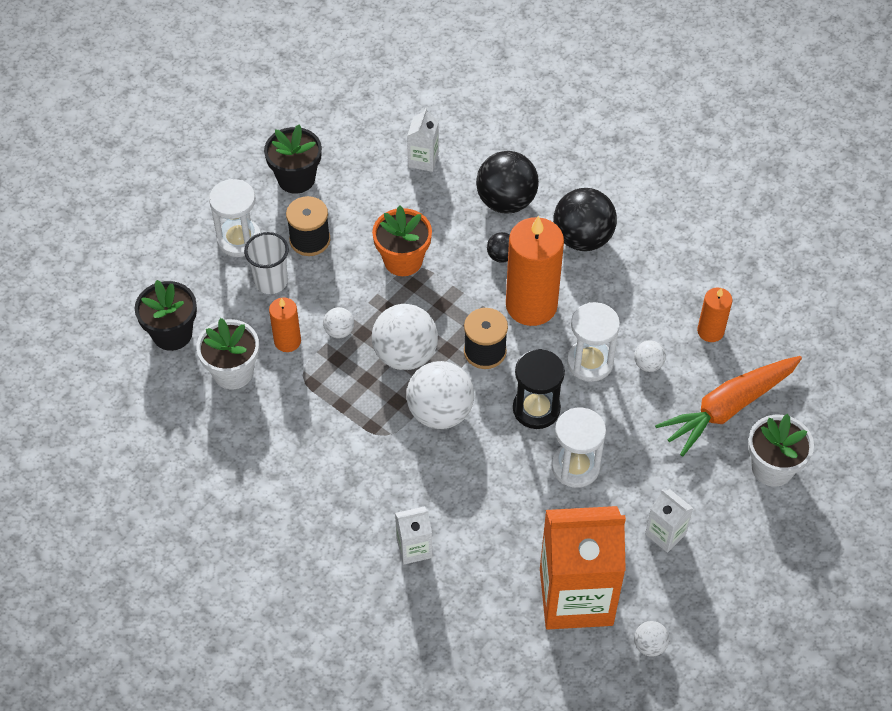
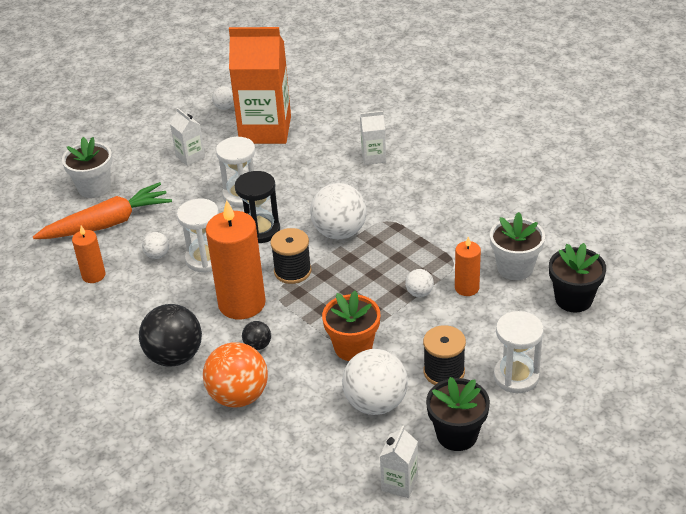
camera: 170 degrees left, 15 degrees down
(271, 282) = (482, 336): white cup -> none
(405, 355) = (362, 272): white ball -> white ball (375, 403)
(423, 160) = (316, 446): white carton -> white carton (399, 483)
(506, 201) = (238, 396): black ball -> orange ball

